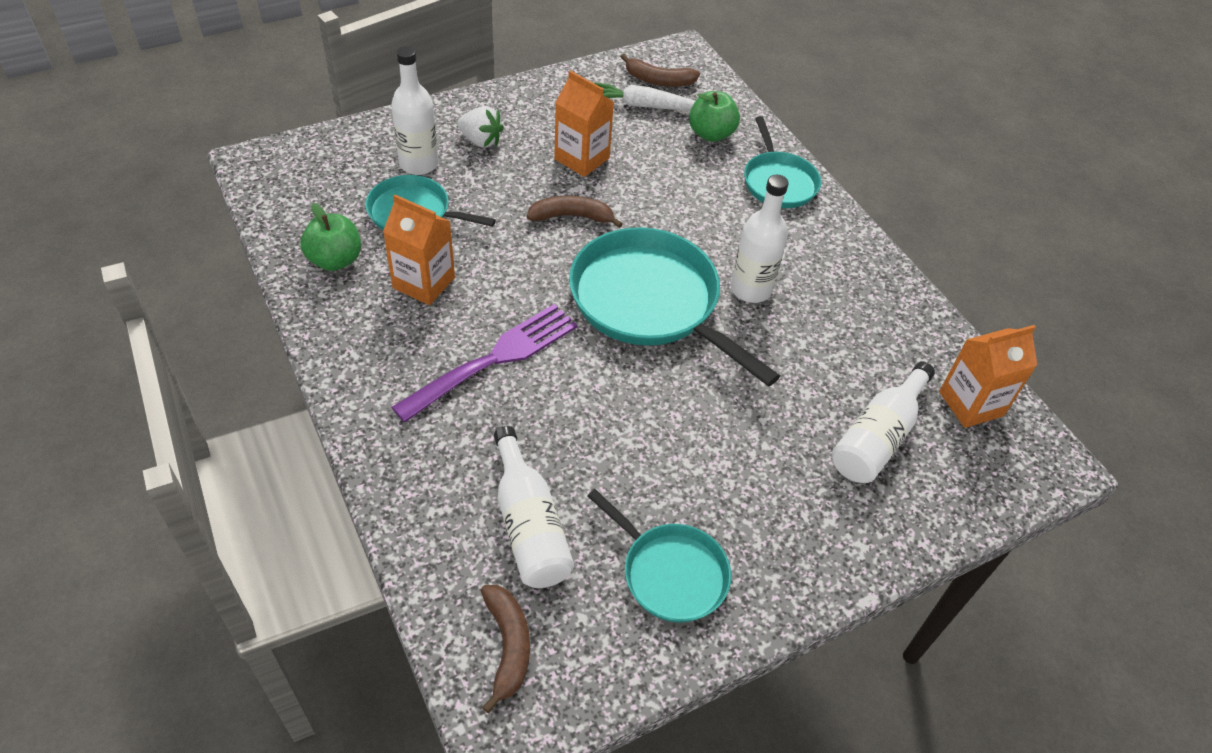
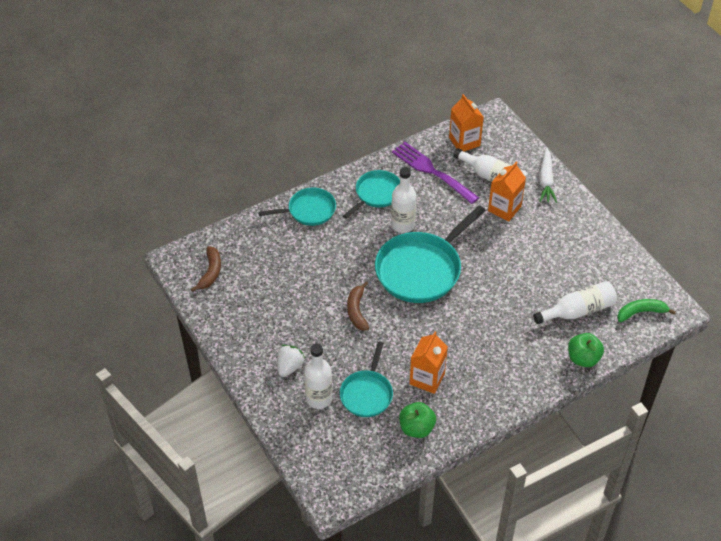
camera: 90 degrees left, 0 degrees up
(494, 360) = (478, 337): purple fork -> purple fork (432, 171)
(508, 646) = (641, 312): brown banana -> green banana
(582, 159) = (300, 309): orange carton -> orange carton (504, 208)
(644, 106) = (240, 279): white carrot -> white carrot (546, 180)
(670, 573) = (589, 256): turquoise pan -> turquoise pan (376, 194)
(711, 134) = (266, 243): green apple -> green apple (583, 358)

